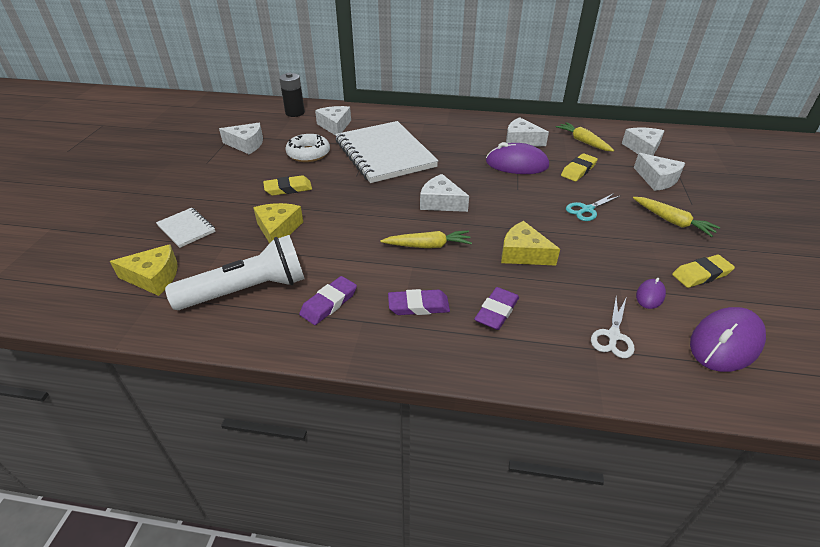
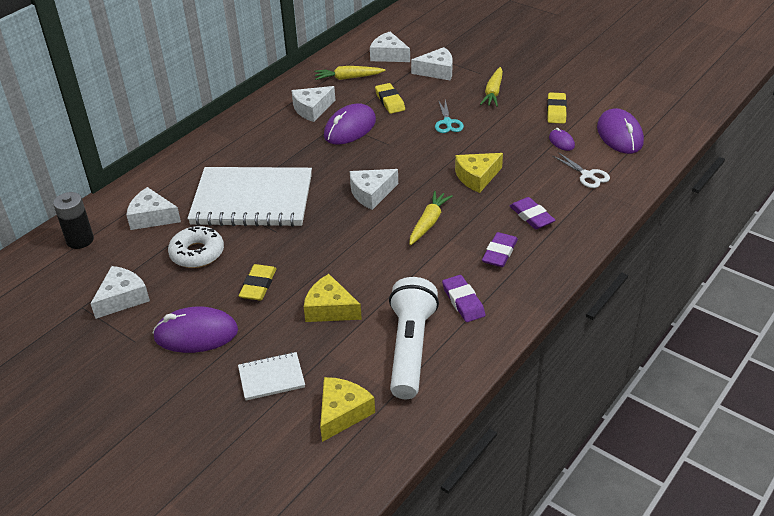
camera: 60 degrees left, 0 degrees up
(222, 182) = (196, 334): none -> purple mouse
(672, 221) = (493, 92): yellow carrot -> yellow carrot turned 120 degrees clockwise

